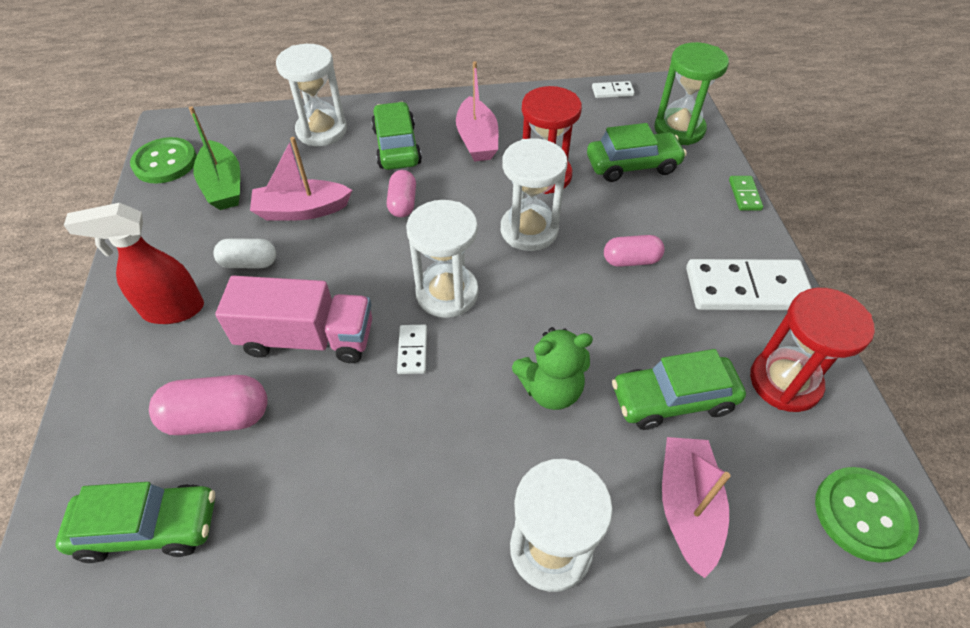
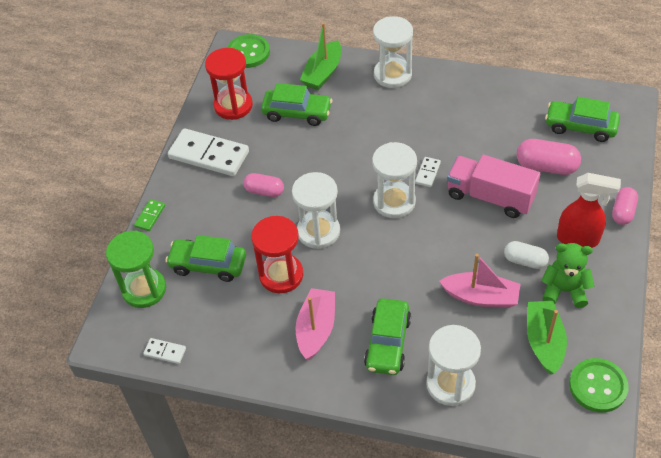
camera: 155 degrees left, 0 degrees up
(402, 203) = (401, 281): pink capsule -> pink capsule (623, 212)
(551, 389) = (358, 133): green teddy bear -> green teddy bear (564, 290)
(687, 507) = (323, 73): pink boat -> green boat

